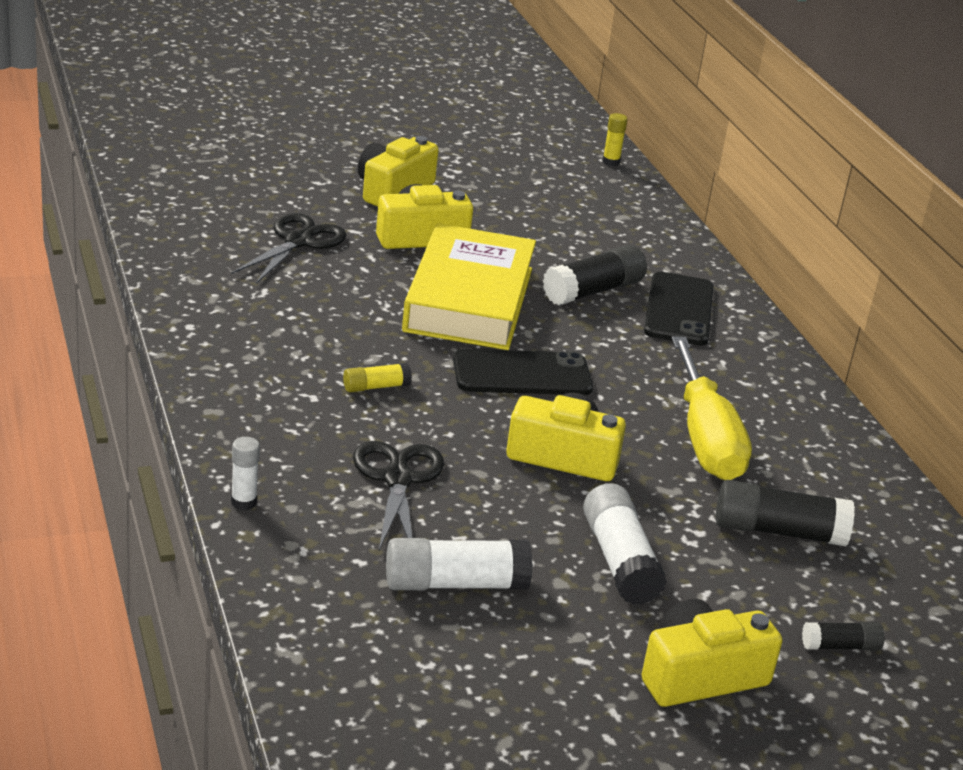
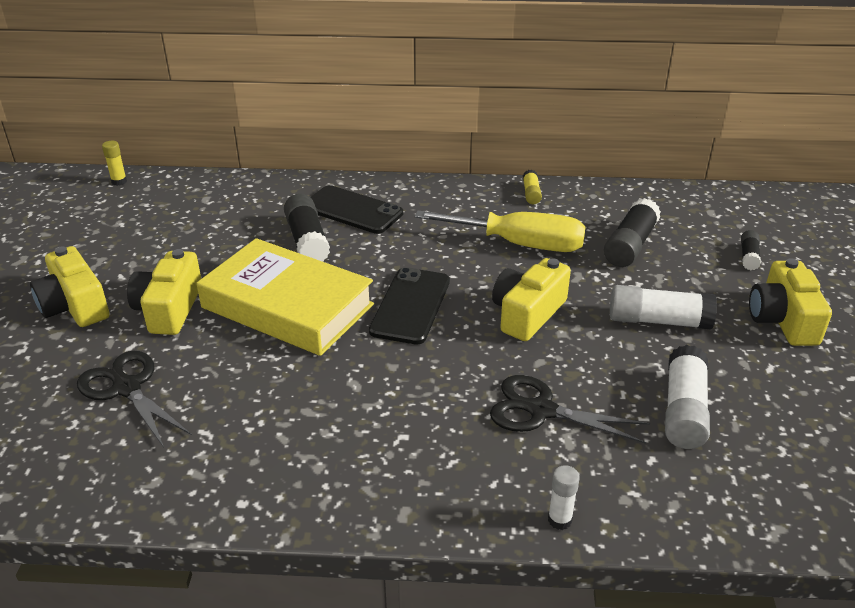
camera: 65 degrees left, 5 degrees up
(376, 387) = (401, 392): yellow glue stick -> yellow glue stick (531, 193)

